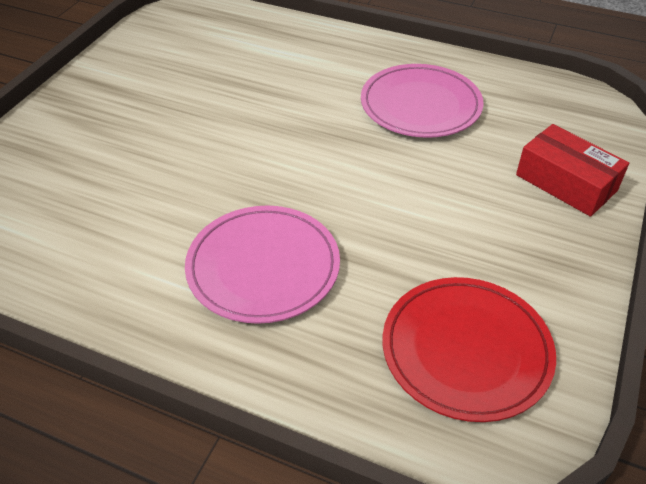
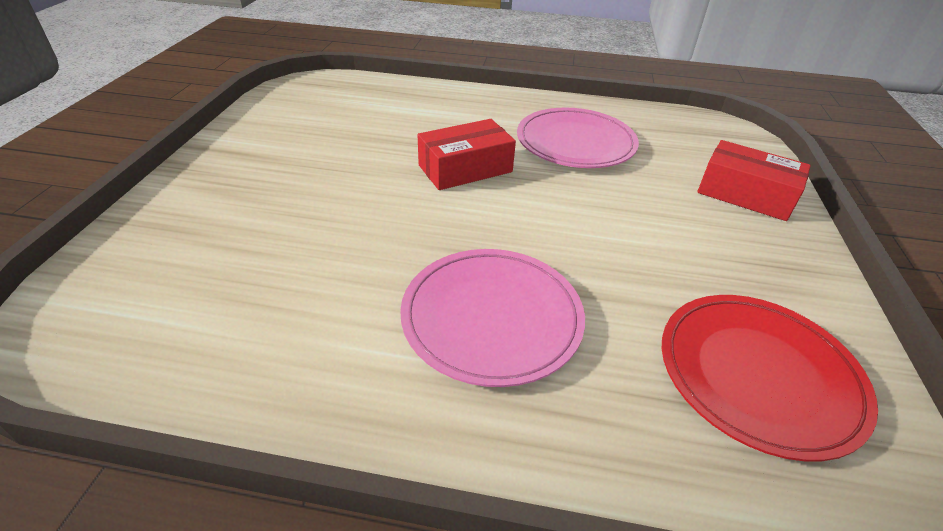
camera: 15 degrees left, 5 degrees down
(299, 123) = (465, 169): none -> red box

